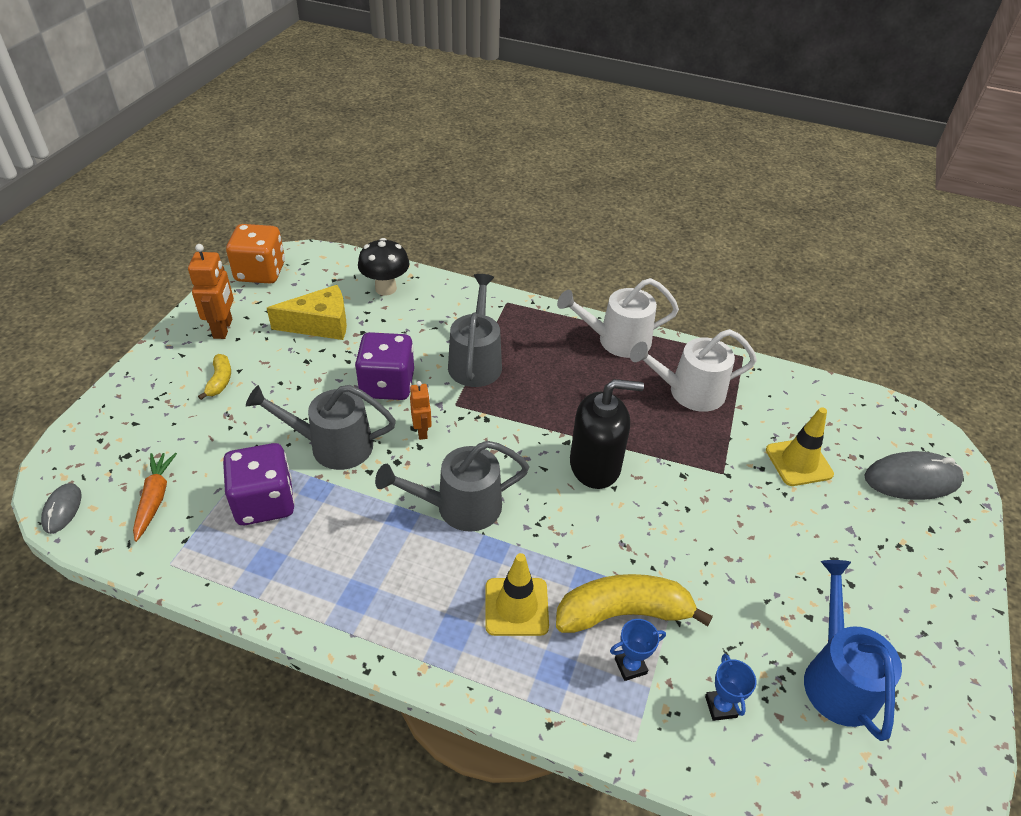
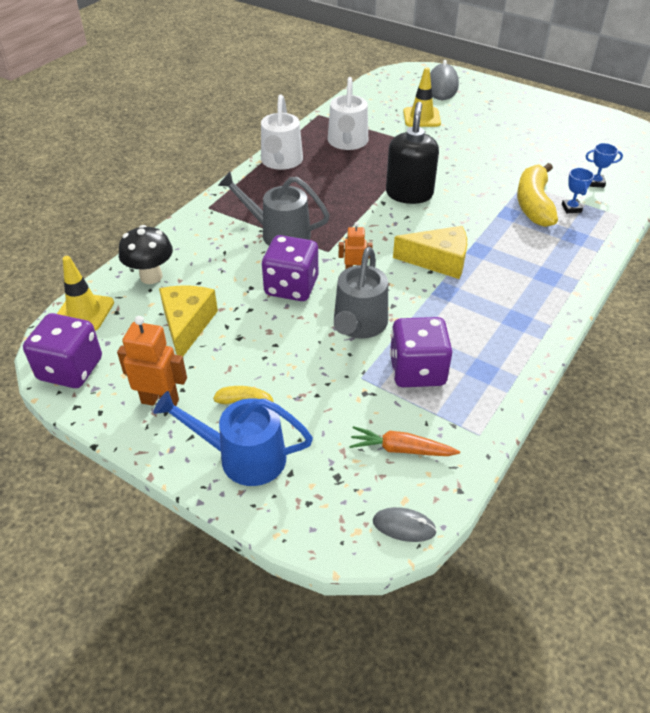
camera: 75 degrees left, 0 degrees up
(260, 272) = (70, 369): orange dice -> purple dice
(459, 507) = (438, 261): grey watering can -> yellow cheese
(516, 607) = (528, 246): yellow traffic cone -> yellow traffic cone (84, 312)
(837, 677) = (575, 143): blue watering can -> blue watering can (243, 457)

